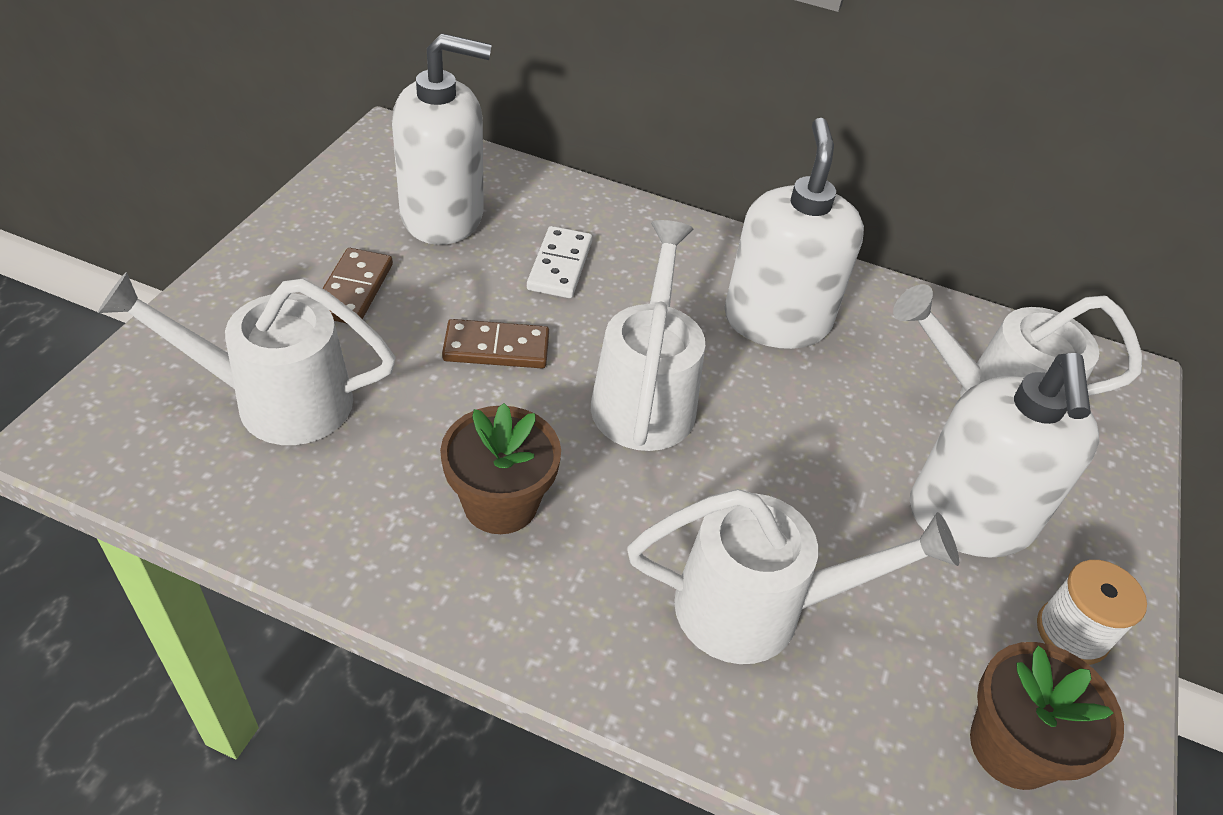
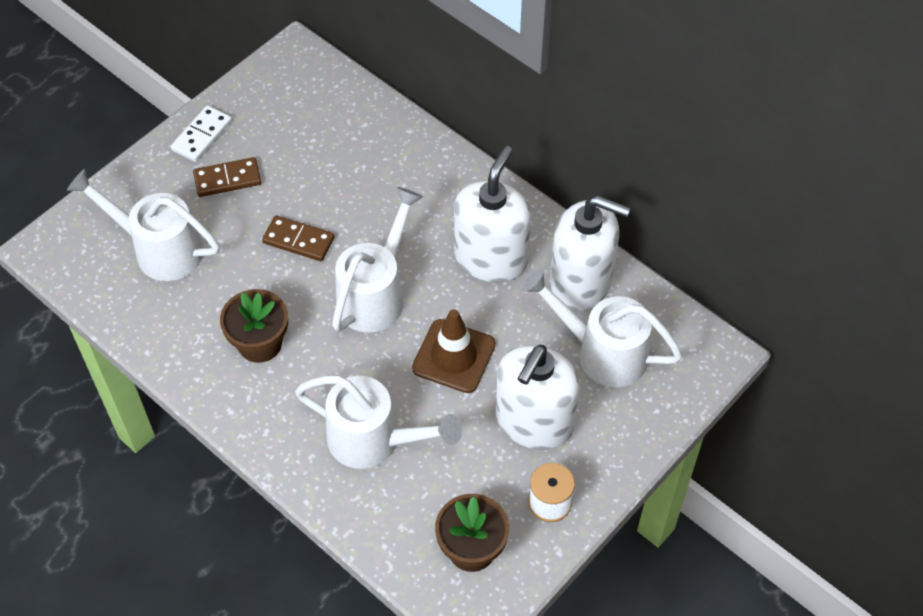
camera: 25 degrees right, 10 degrees up
(354, 290) = (227, 179): brown domino -> brown domino turned 45 degrees clockwise
(443, 216) = (304, 130): white soap dispenser -> white soap dispenser (581, 282)
(559, 265) = (365, 185): white domino -> white domino (201, 136)
(803, 454) = (454, 356): none -> brown traffic cone

